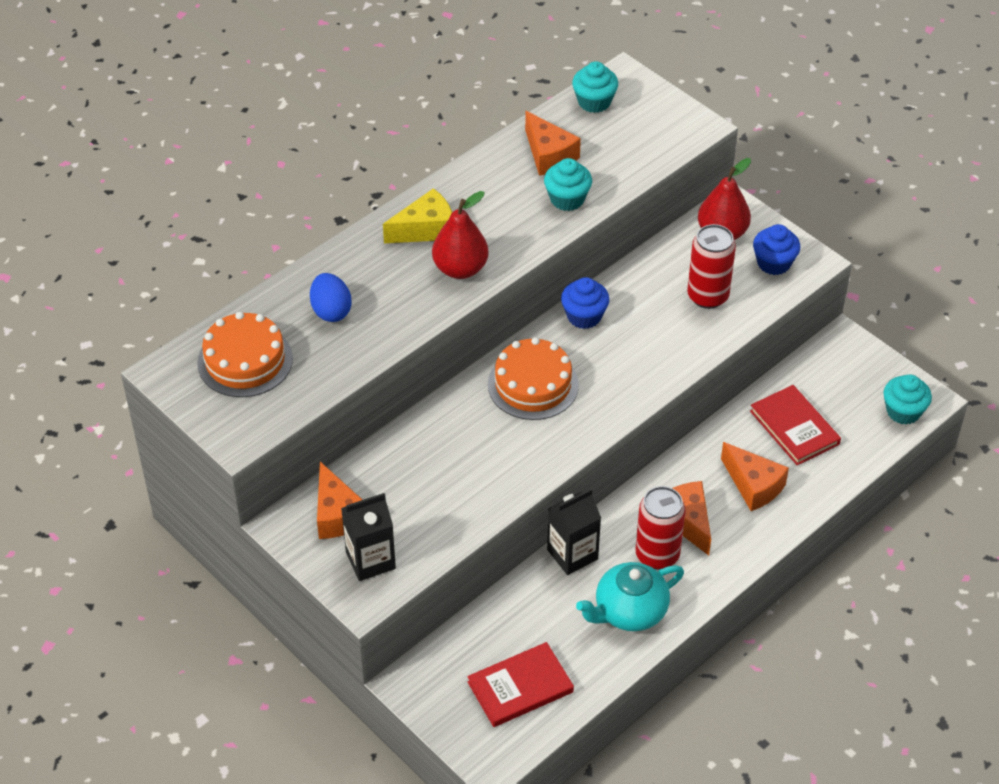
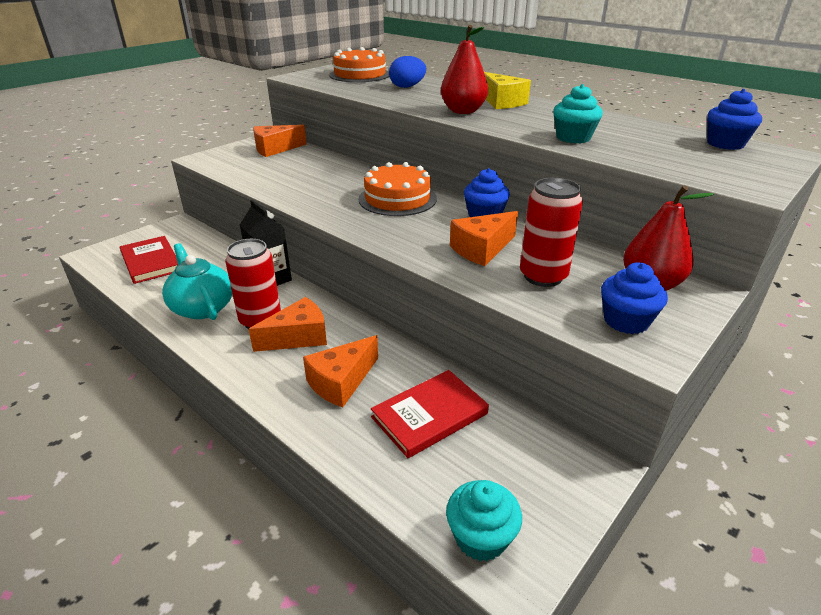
camera: 85 degrees right, 15 degrees down
(370, 560) = (233, 158): black carton -> none
(549, 155) = (626, 131): orange cheese -> orange cheese (482, 249)
(594, 102) = (725, 144): turquoise cupcake -> blue cupcake

